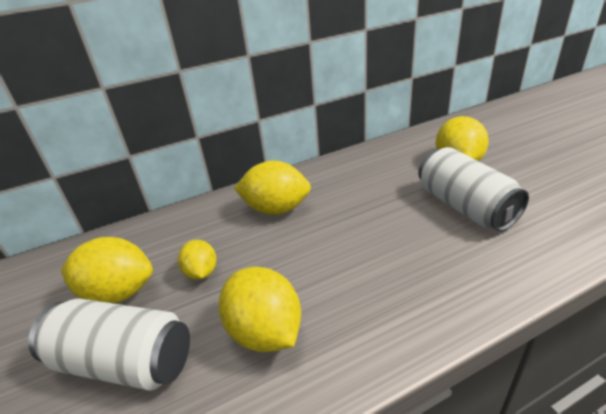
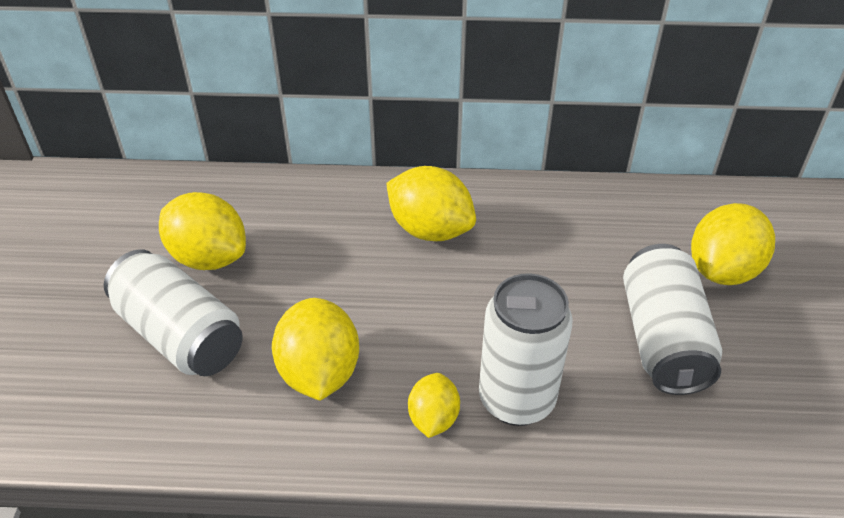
camera: 25 degrees right, 10 degrees up
(201, 272) = (299, 274): yellow lemon -> yellow lemon (433, 418)
(418, 280) = (516, 400): none -> white can

